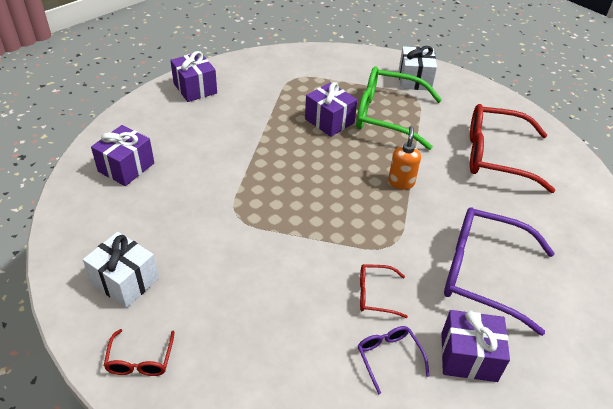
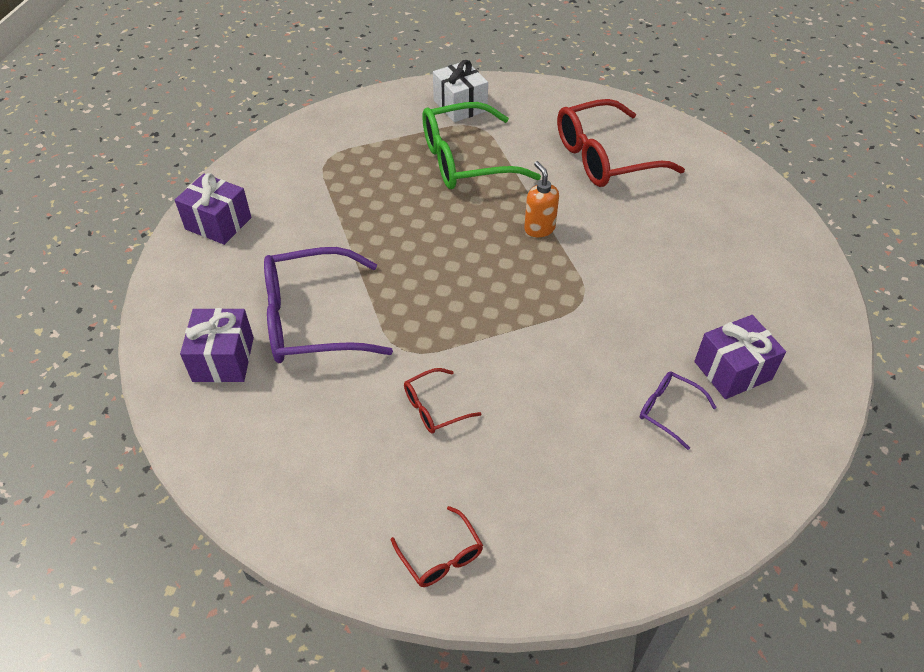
camera: 30 degrees left, 5 degrees up
(125, 281) = (347, 486): white gift -> none
(329, 121) = (410, 194): purple gift -> none
(375, 295) = (609, 358): red glasses -> red glasses (434, 407)
(483, 273) = (684, 284): purple glasses -> purple glasses (312, 320)

